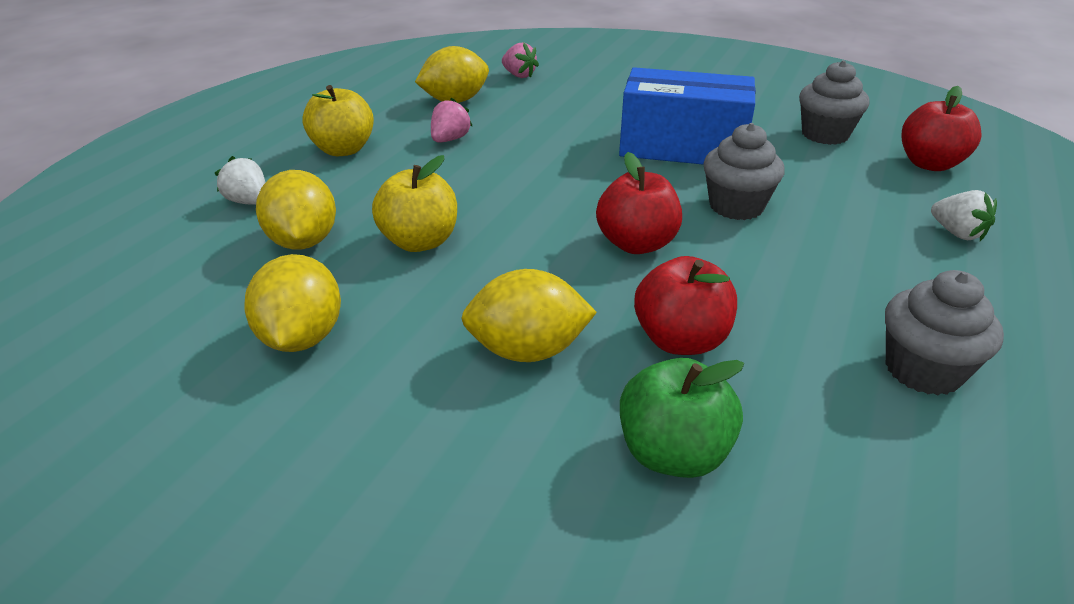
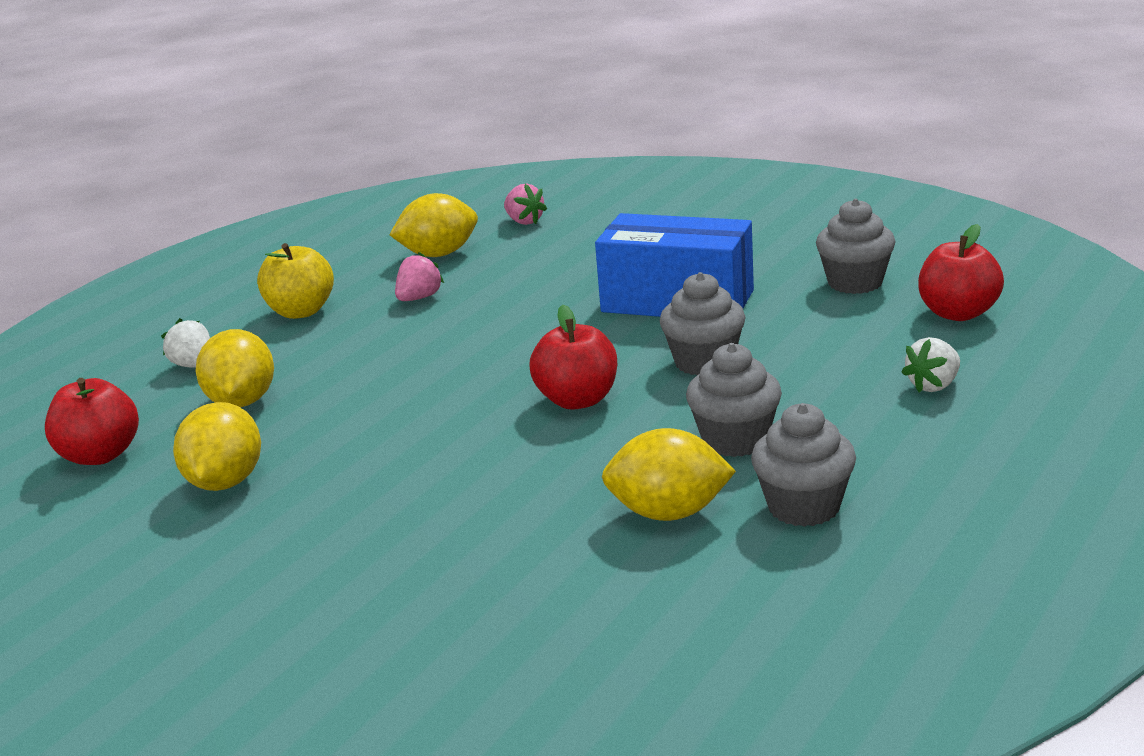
camera: 10 degrees right, 10 degrees down
(419, 242) = (356, 401): yellow apple -> none
(527, 351) = (430, 492): yellow lemon -> yellow lemon (669, 513)
(673, 453) = (529, 567): green apple -> none
(680, 340) = (580, 483): red apple -> red apple (100, 455)
(810, 290) = (735, 440): none -> grey cupcake
(957, 233) = (934, 385): white strawberry -> white strawberry turned 75 degrees clockwise

